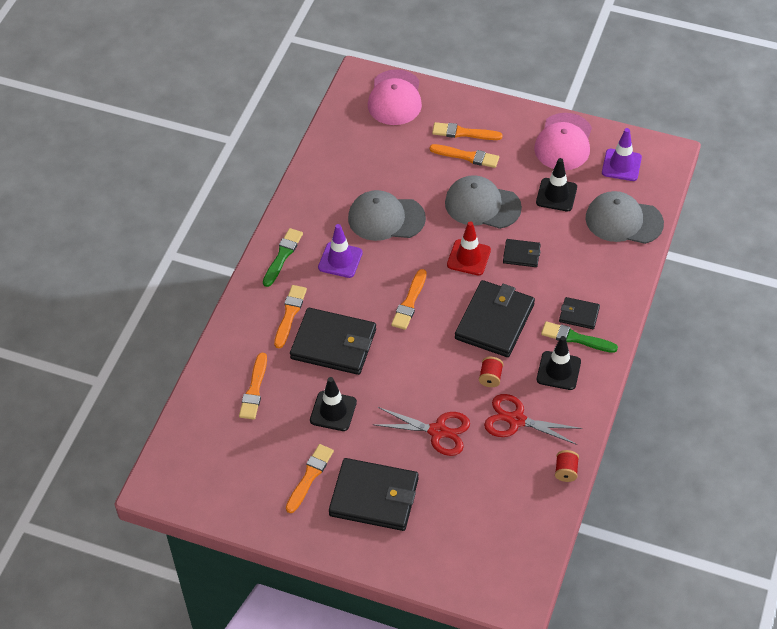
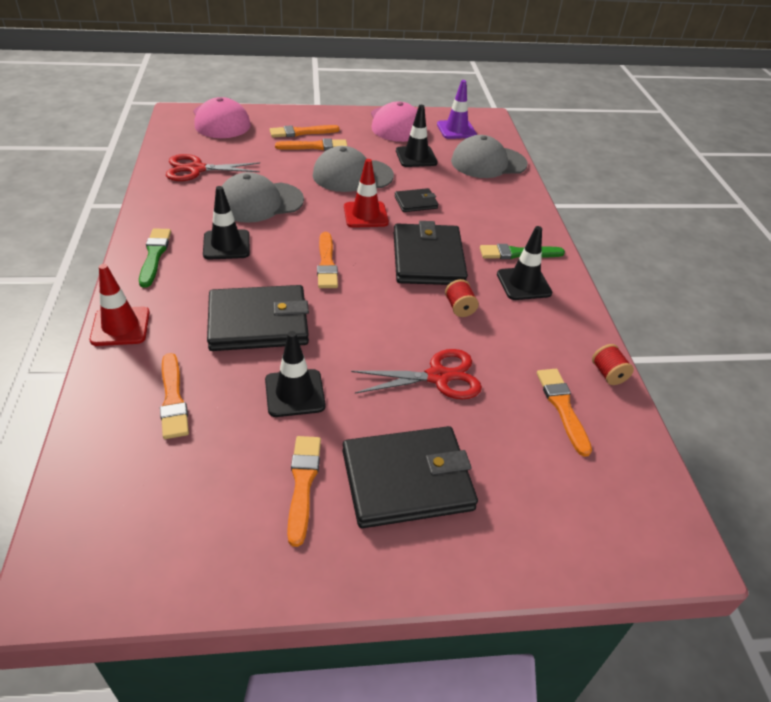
camera: 30 degrees left, 10 degrees down
(239, 318) = (120, 326): none -> red traffic cone
(290, 314) = (188, 307): orange brush -> orange brush (562, 407)
(340, 260) = (226, 245): purple traffic cone -> black traffic cone
(516, 420) = (517, 340): red scissors -> red scissors (196, 169)
(579, 314) = (505, 235): black wallet -> none

